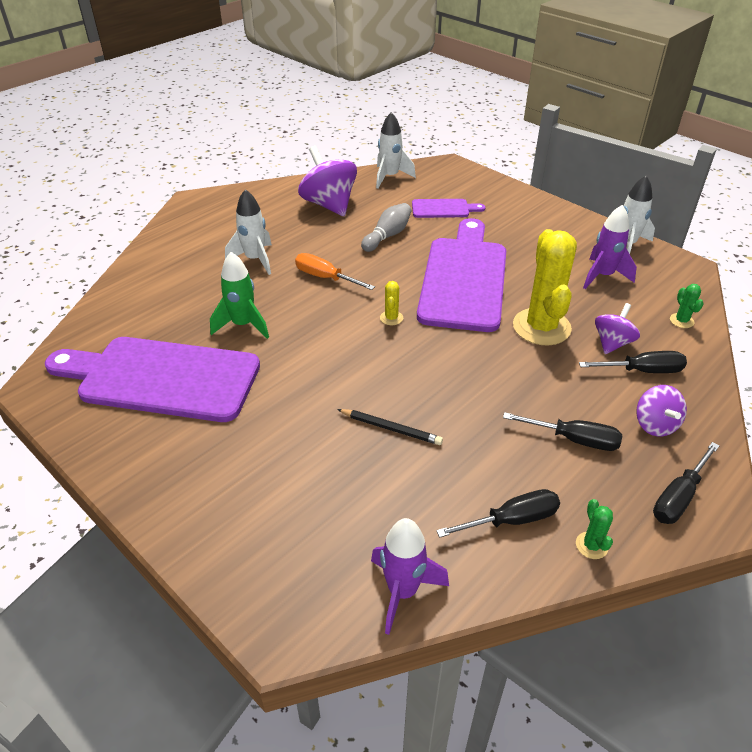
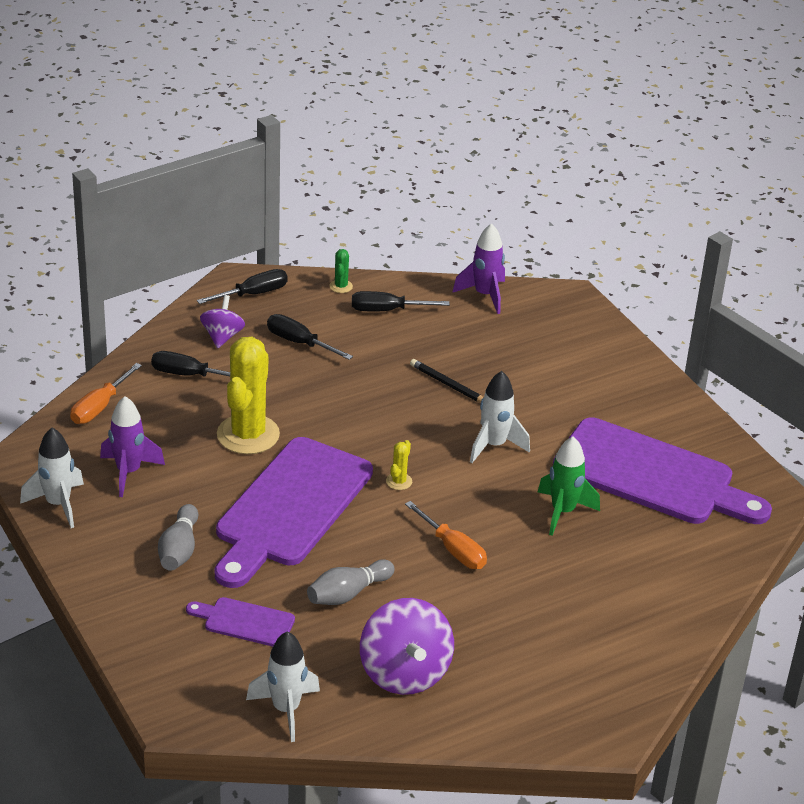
camera: 165 degrees left, 5 degrees down
(255, 260) = (533, 598): white rocket -> white rocket (494, 445)
(518, 237) = (179, 549): none -> grey bowling pin
(612, 343) = (192, 404): purple spinning top -> none
(681, 321) = (100, 407): green cactus -> orange screwdriver

